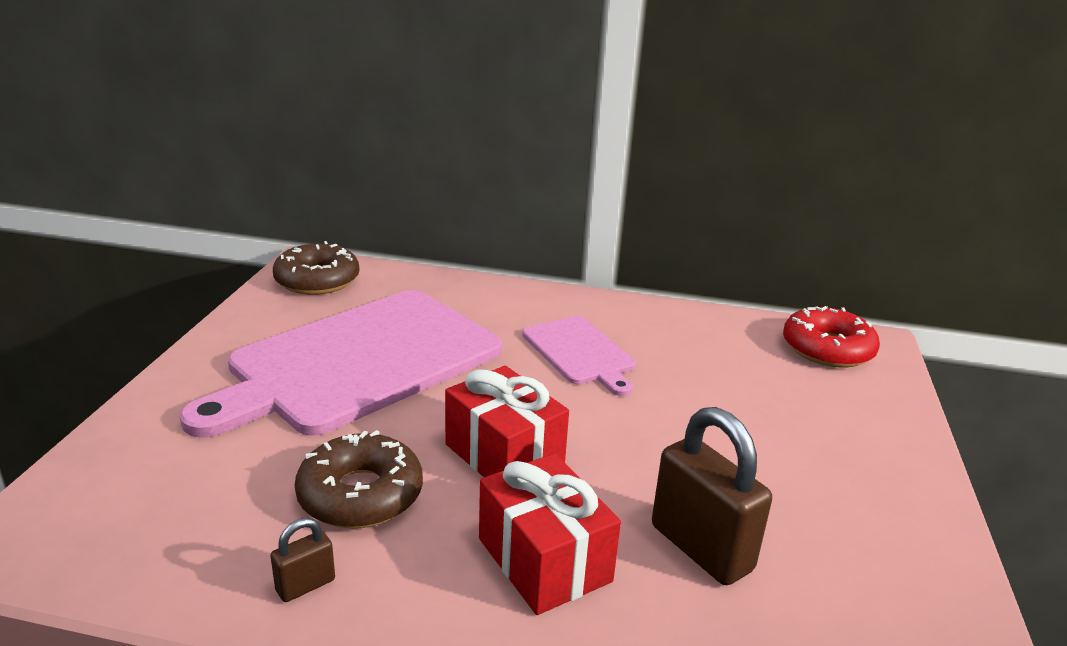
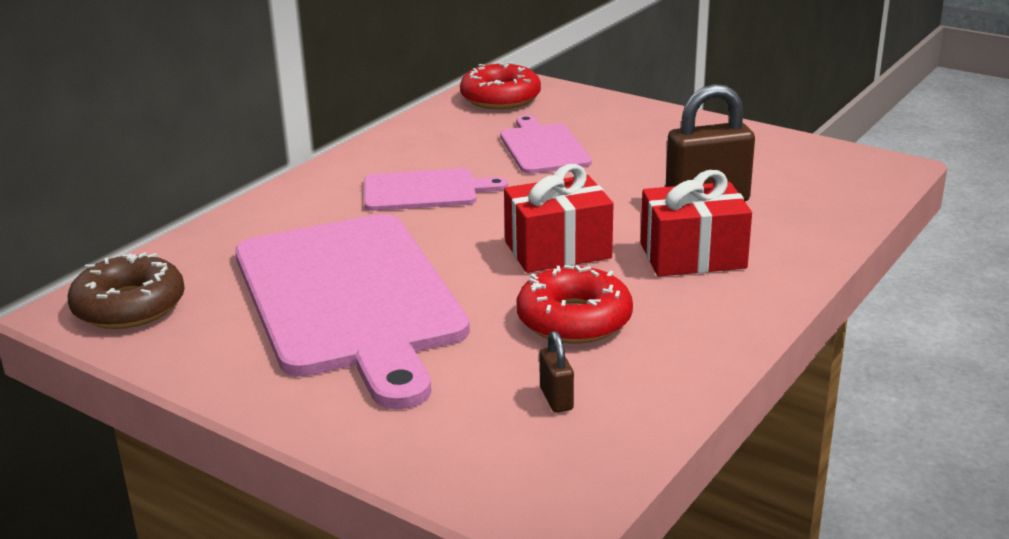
camera: 65 degrees left, 0 degrees up
(305, 585) = (677, 354): brown padlock -> brown padlock (556, 399)
(360, 494) = (574, 320): brown donut -> red donut
(734, 398) = (543, 148): none -> pink cutting board

